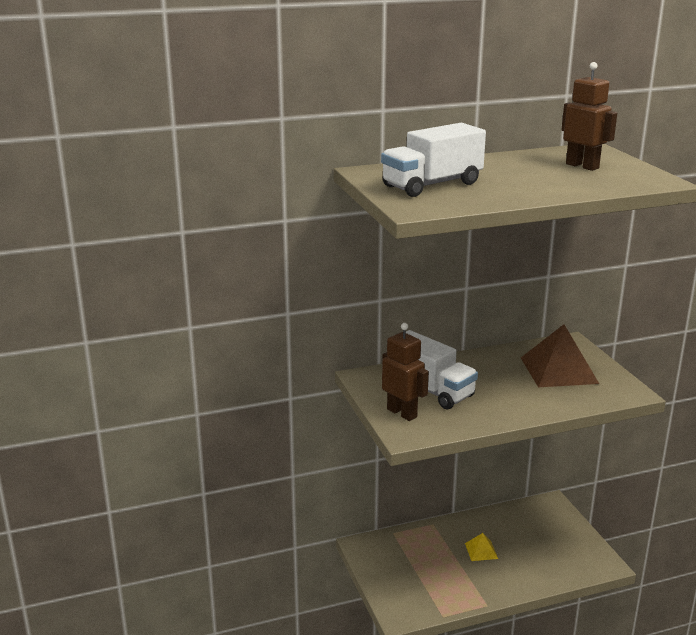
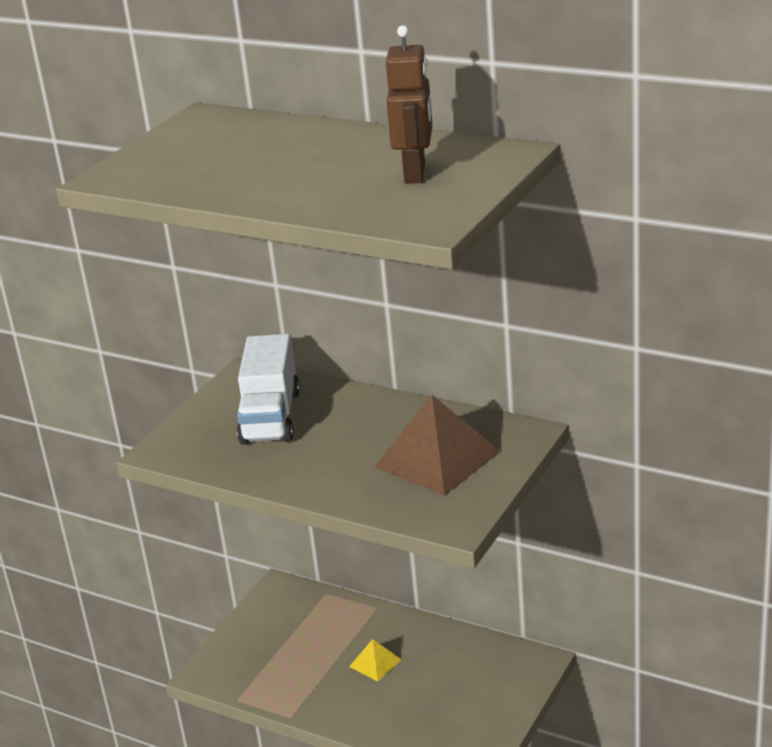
camera: 50 degrees right, 5 degrees up
(402, 413) = (200, 428): brown robot -> none
(432, 185) = (204, 152): white truck -> none

